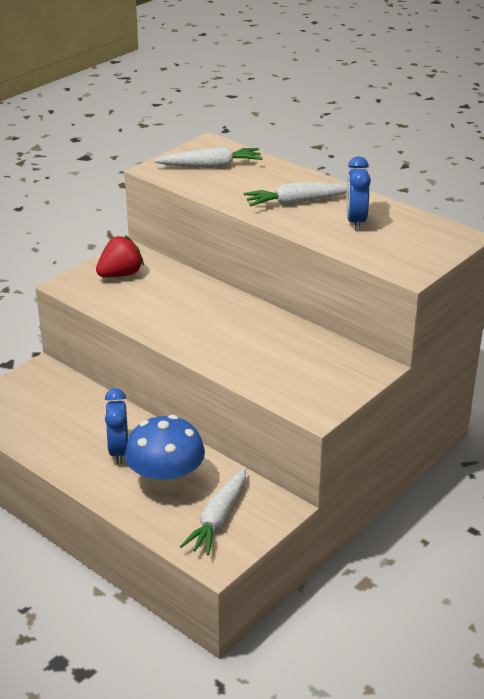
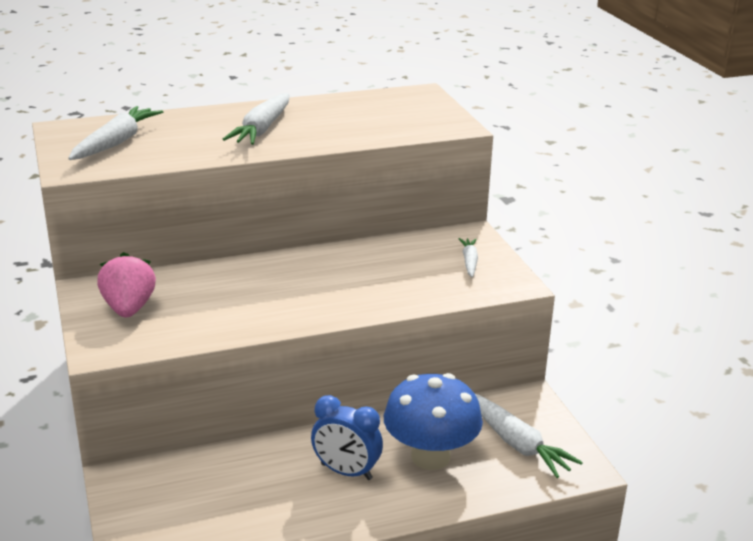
camera: 60 degrees left, 5 degrees down
(120, 274) = (129, 308): red strawberry -> pink strawberry
(328, 380) = (469, 262): none -> white carrot
(356, 221) = (337, 119): blue clock -> none

